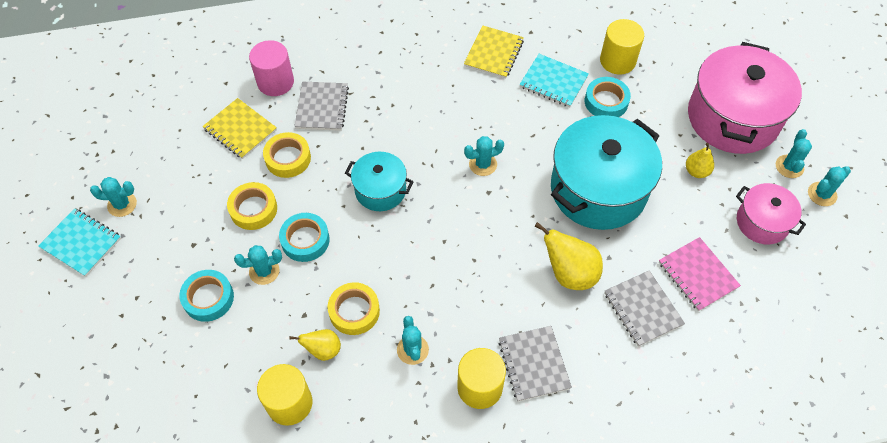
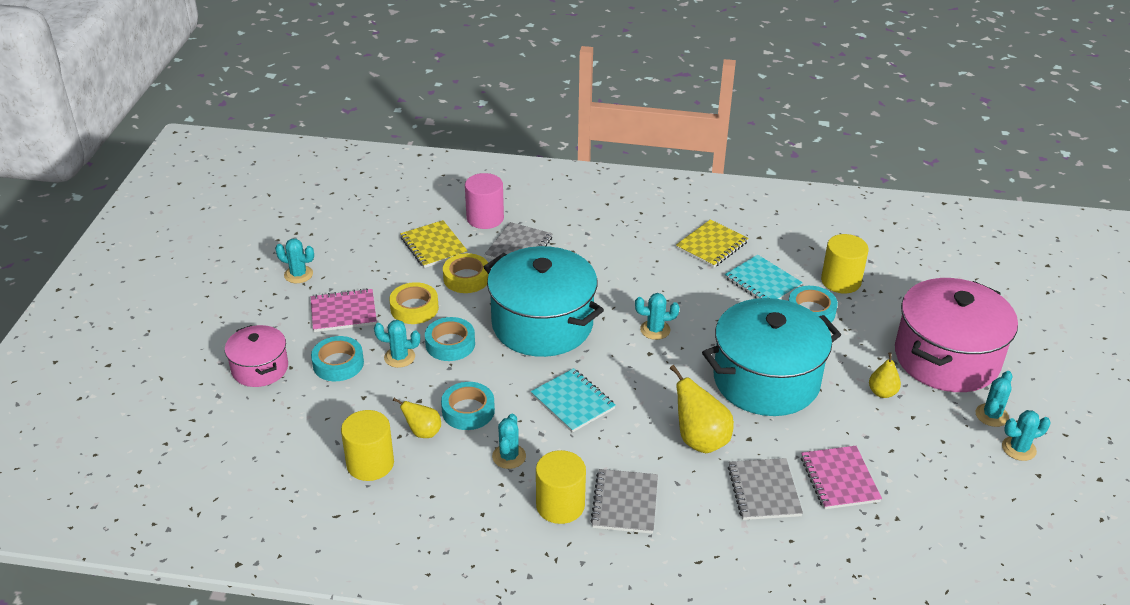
camera: 20 degrees right, 20 degrees down
(81, 243) = (248, 293): turquoise notebook -> turquoise notebook (573, 402)
(187, 236) = (343, 312): none -> pink notebook
(354, 311) = (468, 411): yellow tape -> turquoise tape
(380, 190) = (542, 324): turquoise pot -> turquoise pot, size x1.89
(762, 222) = (935, 454): pink pot -> pink pot (260, 368)

